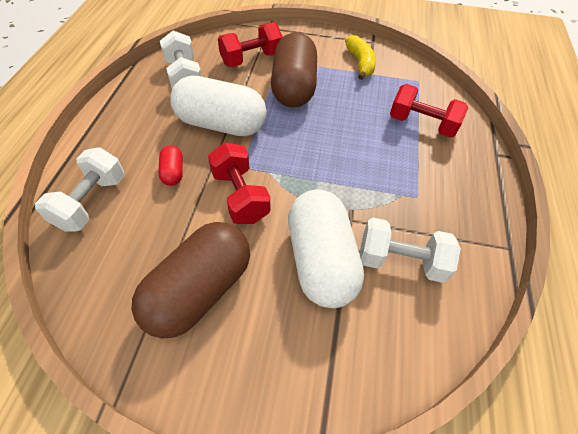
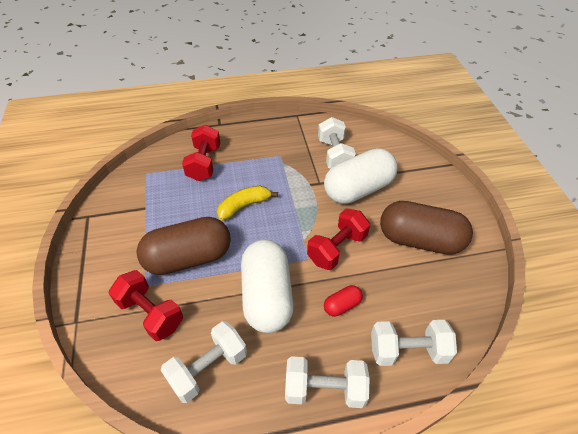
camera: 110 degrees left, 5 degrees down
(113, 132) = (324, 389): none -> white dumbbell
(360, 63) = (130, 217): yellow banana -> yellow banana (244, 206)

